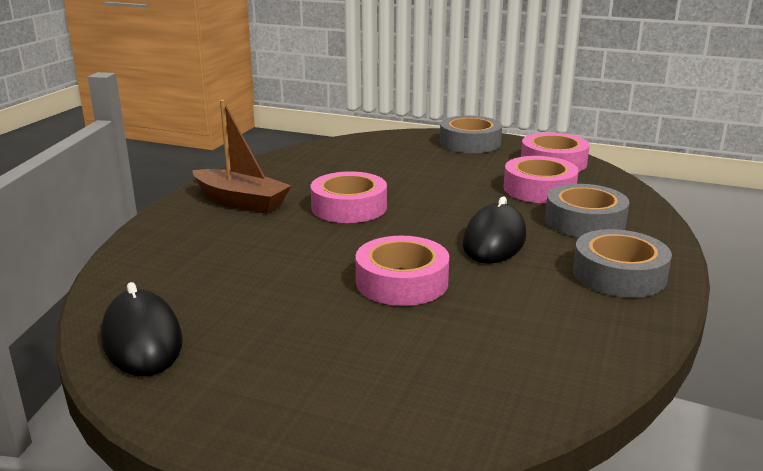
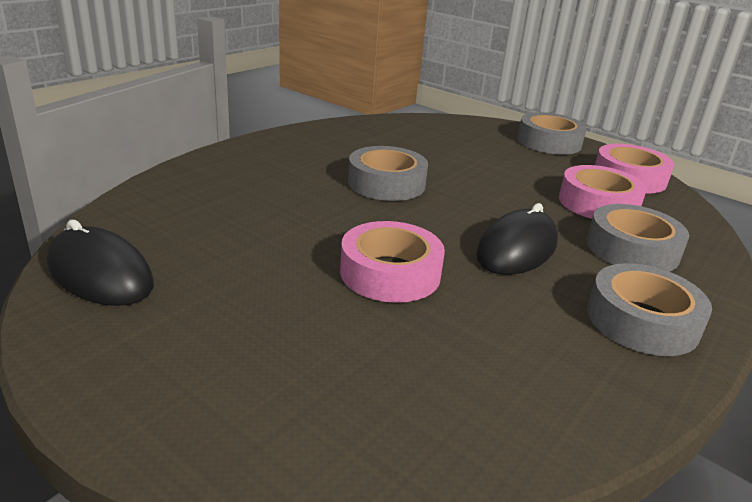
camera: 15 degrees right, 5 degrees up
(142, 339) = (100, 274): black mouse -> black mouse turned 45 degrees counterclockwise
(241, 202) = (287, 158): brown boat -> none
(349, 207) = (386, 183): pink tape -> grey tape

